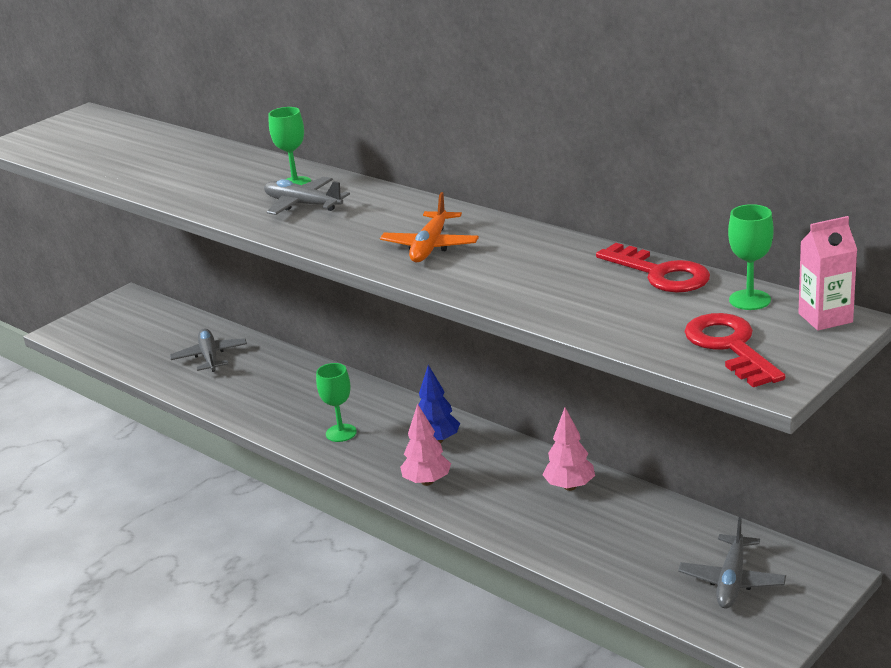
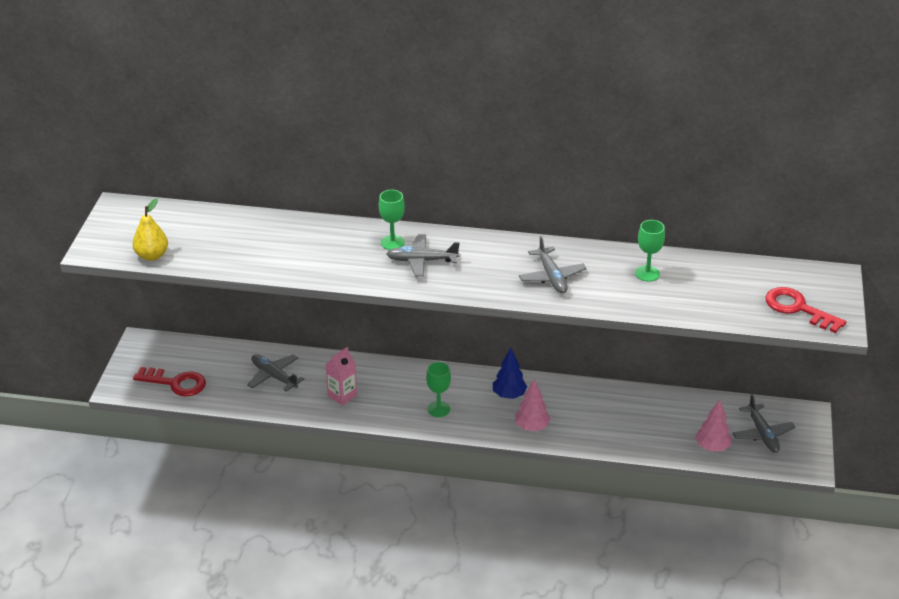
camera: 35 degrees left, 10 degrees up
(53, 155) = (152, 255): none -> yellow pear
(430, 246) = (551, 277): orange plane -> grey plane
(570, 486) = (622, 402): pink tree -> pink tree (712, 447)
(660, 273) = (711, 265): red key -> red key (176, 383)
(749, 300) = (777, 272): green goblet -> green goblet (647, 273)
(825, 318) = (827, 275): pink carton -> pink carton (342, 395)

